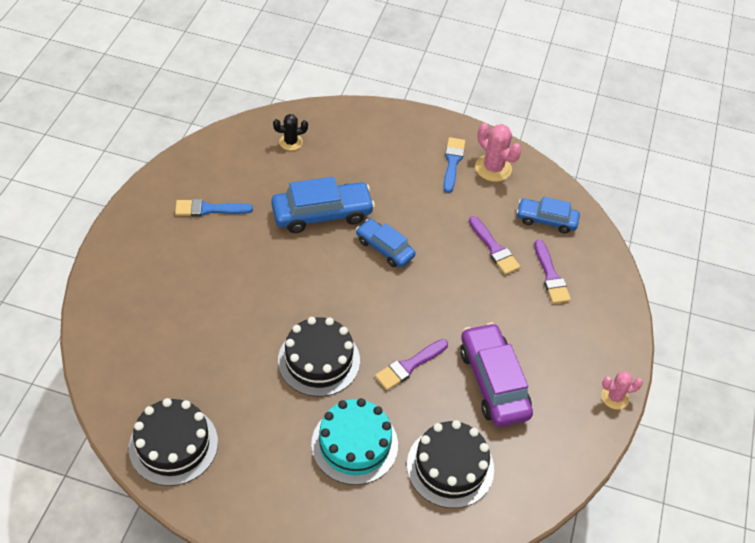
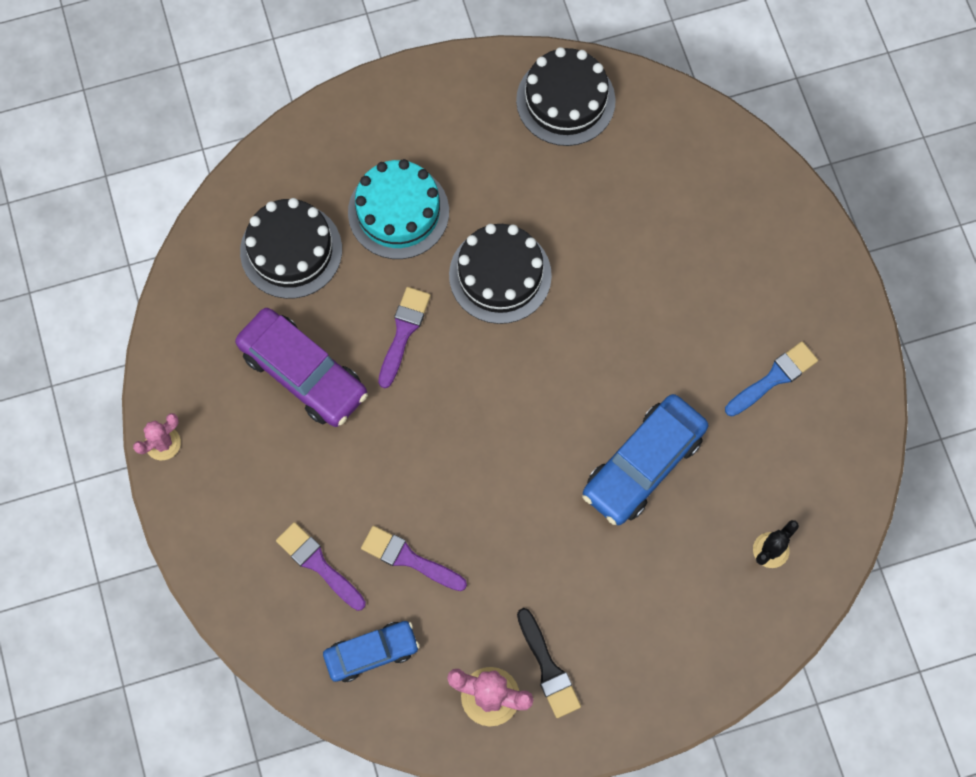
camera: 150 degrees right, 20 degrees up
(384, 248) = (535, 466): blue car -> none
(452, 162) = (548, 668): blue brush -> black brush

